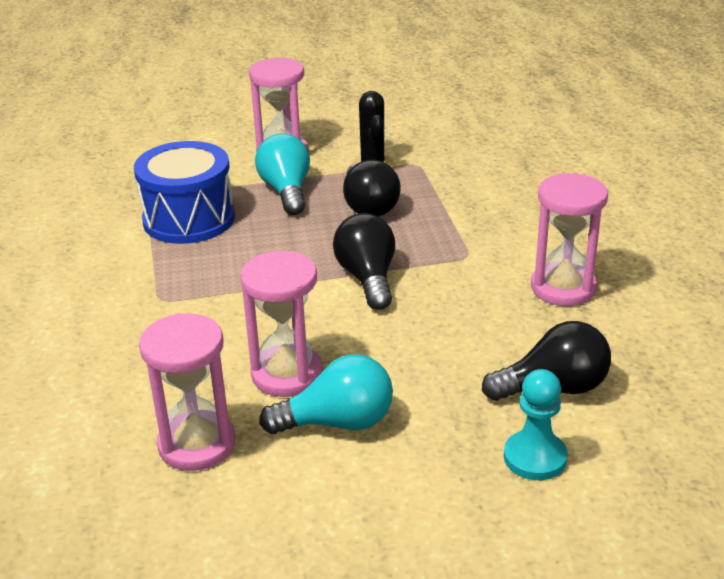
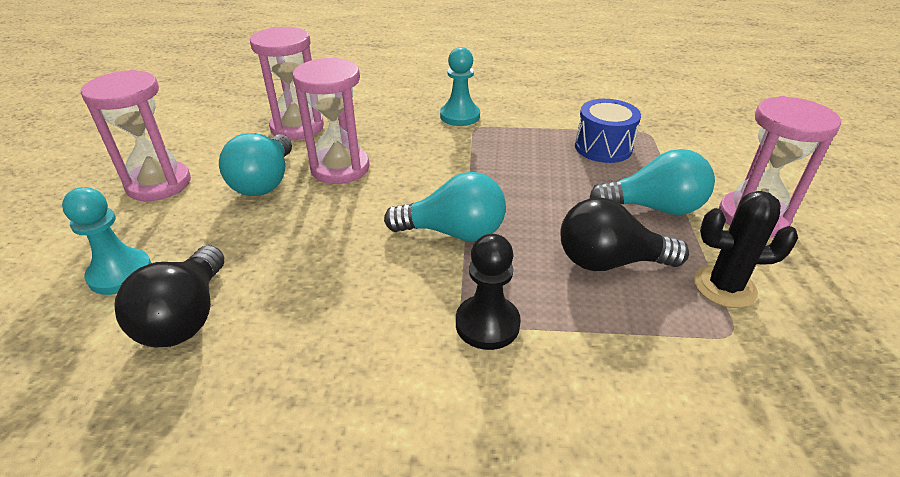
camera: 105 degrees right, 5 degrees up
(134, 315) = (460, 116): none -> turquoise pawn
(189, 219) = (603, 147): blue drum -> blue drum, size x0.65
(367, 278) = (453, 232): black light bulb -> turquoise light bulb
(465, 246) = (487, 324): none -> black pawn
(563, 288) = (345, 395): pink hourglass -> pink hourglass (159, 184)

